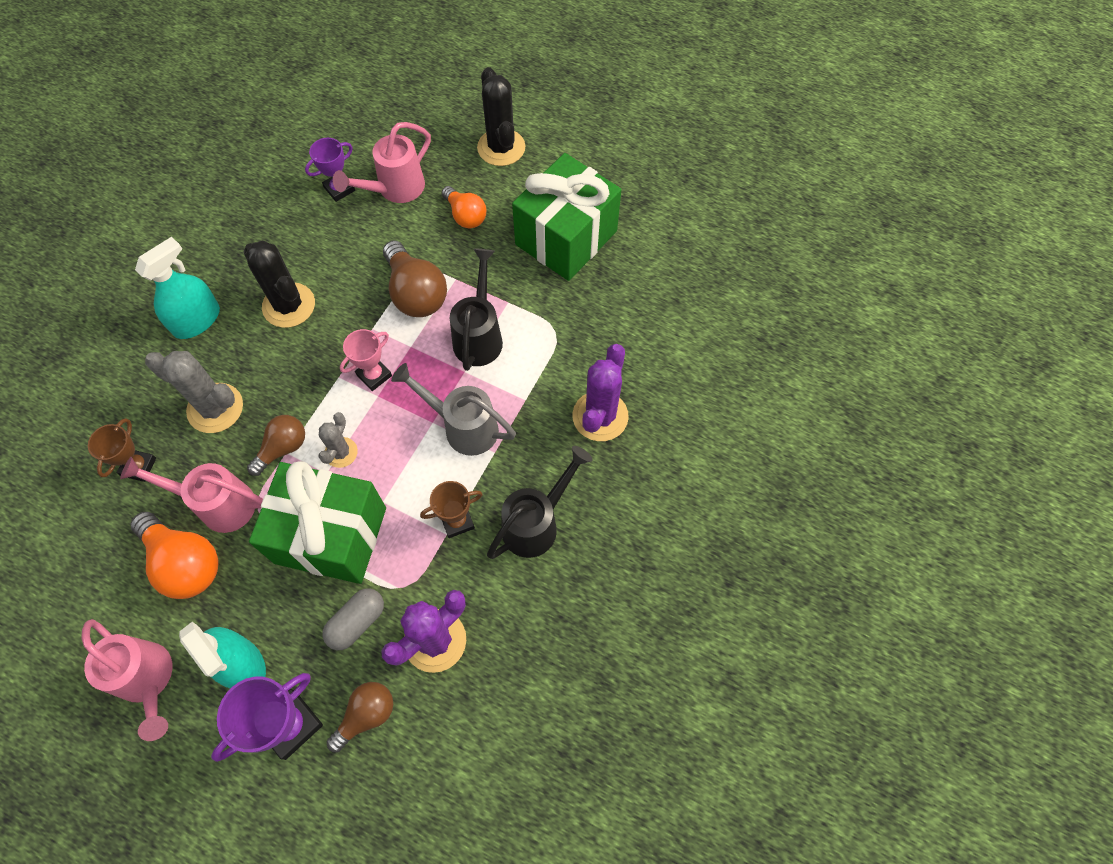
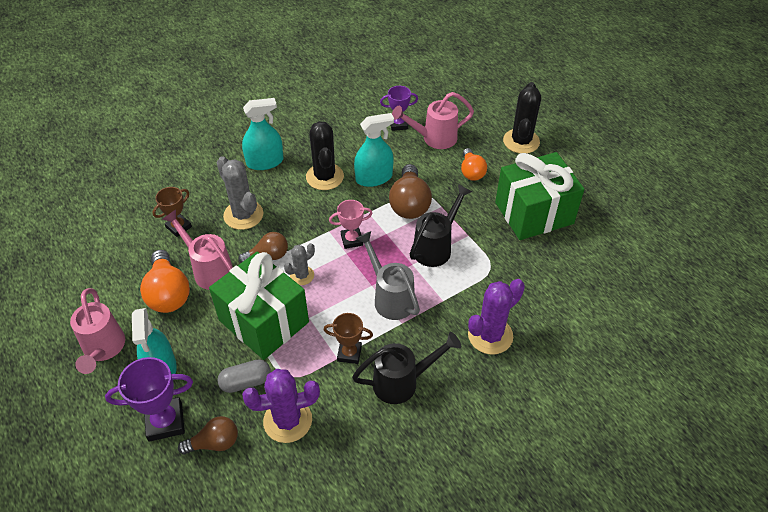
camera: 30 degrees right, 15 degrees down
(352, 278) = (374, 178): none -> turquoise spray bottle

